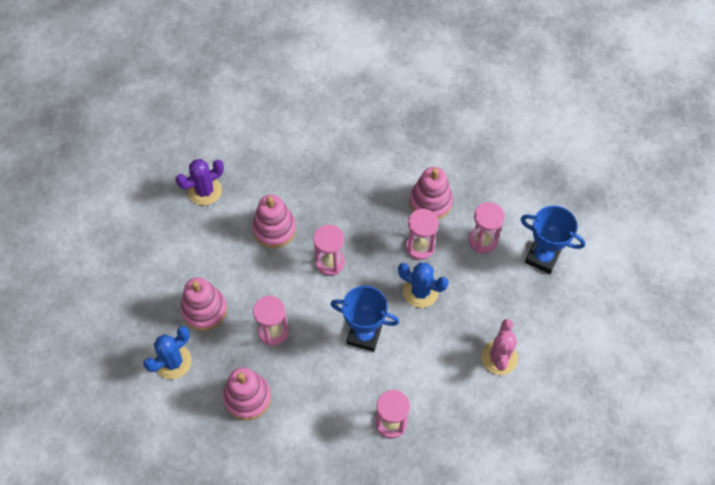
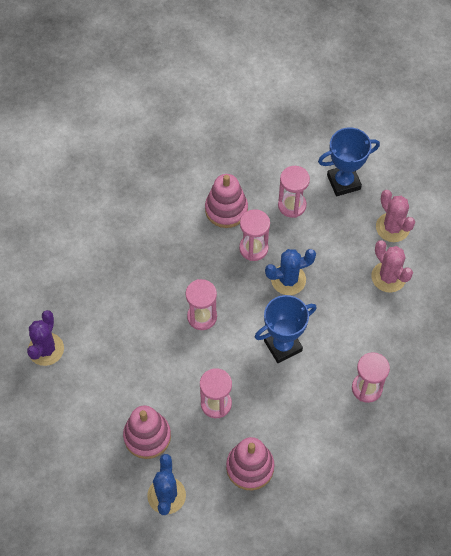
camera: 45 degrees left, 0 degrees up
(274, 229) = (133, 329): pink stacking toy -> none
(544, 324) = (392, 227): none -> pink cactus

